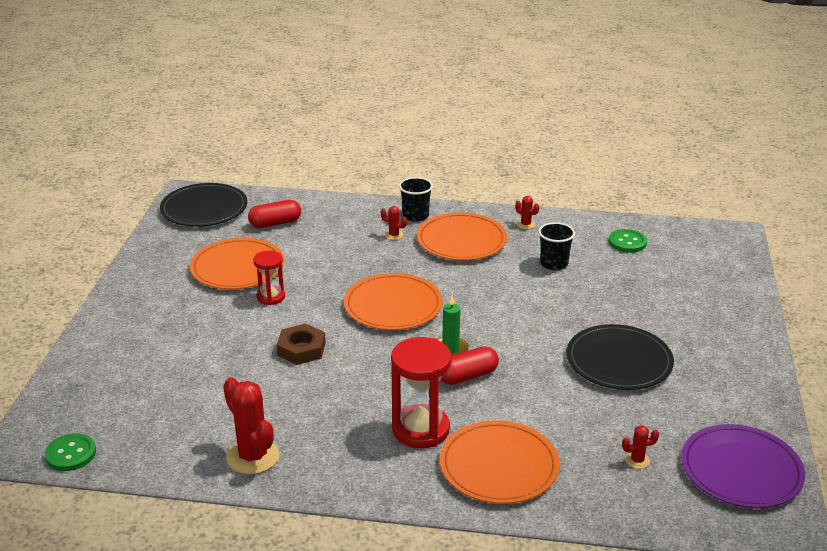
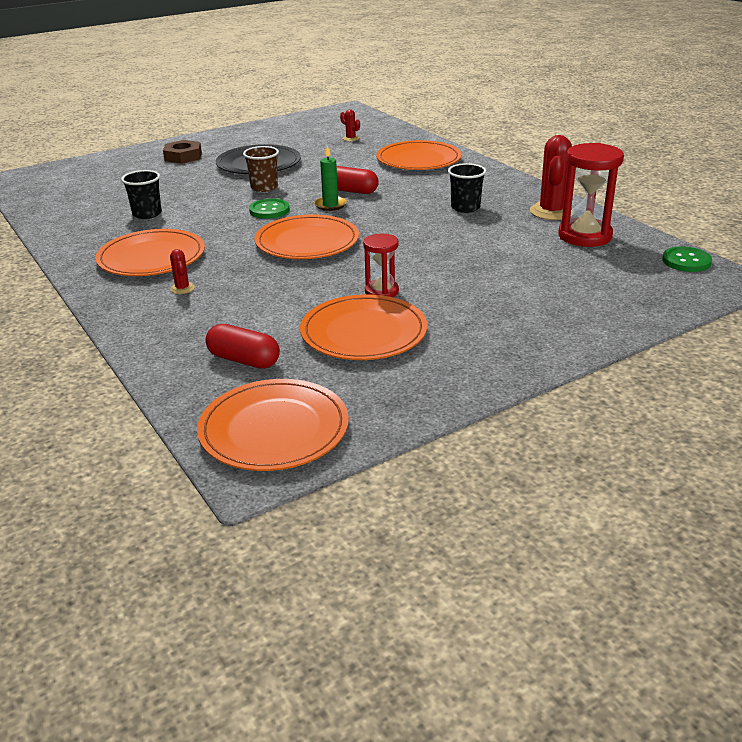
camera: 130 degrees left, 0 degrees up
(204, 209) = (274, 429): black plate -> orange plate
(301, 349) = (425, 247): brown nut -> brown nut (183, 156)
(415, 216) = (124, 295): black cup -> black cup (465, 208)
(420, 429) = (429, 184): red hourglass -> red hourglass (584, 236)
(526, 224) = (83, 244): red cactus -> none
(543, 336) = (264, 187): none -> brown cup
(627, 242) = (72, 203): green button -> green button (269, 210)
(741, 470) = (316, 122): purple plate -> none

